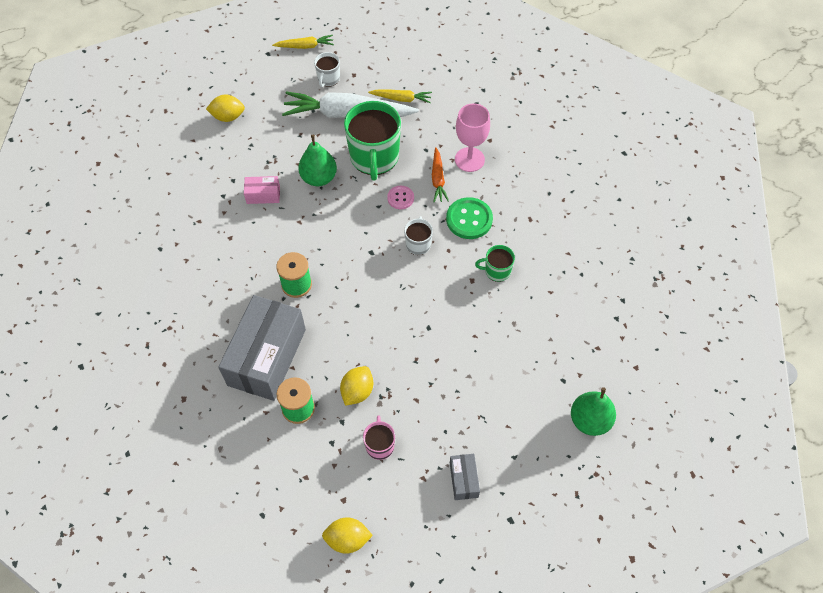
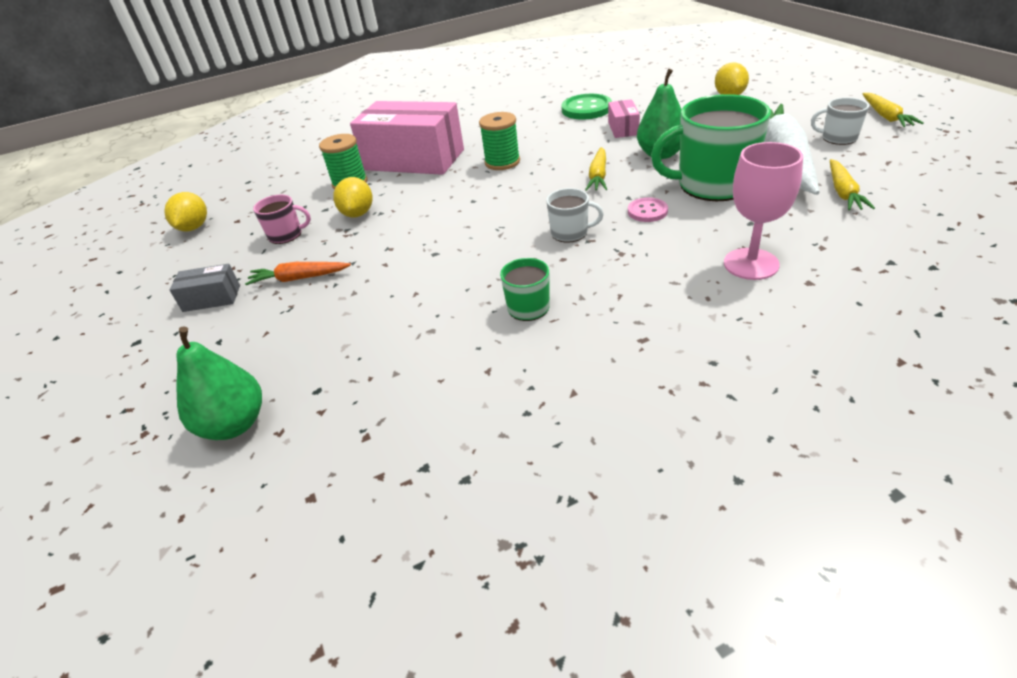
camera: 95 degrees right, 20 degrees down
(267, 357) = (414, 160): grey box -> pink box
(342, 220) = (598, 176): none -> yellow carrot
(357, 391) = (358, 213): yellow lemon -> yellow lemon turned 60 degrees clockwise
(438, 179) = (695, 238): orange carrot -> orange carrot (299, 278)
(469, 219) = (624, 273): green button -> green button (586, 109)

